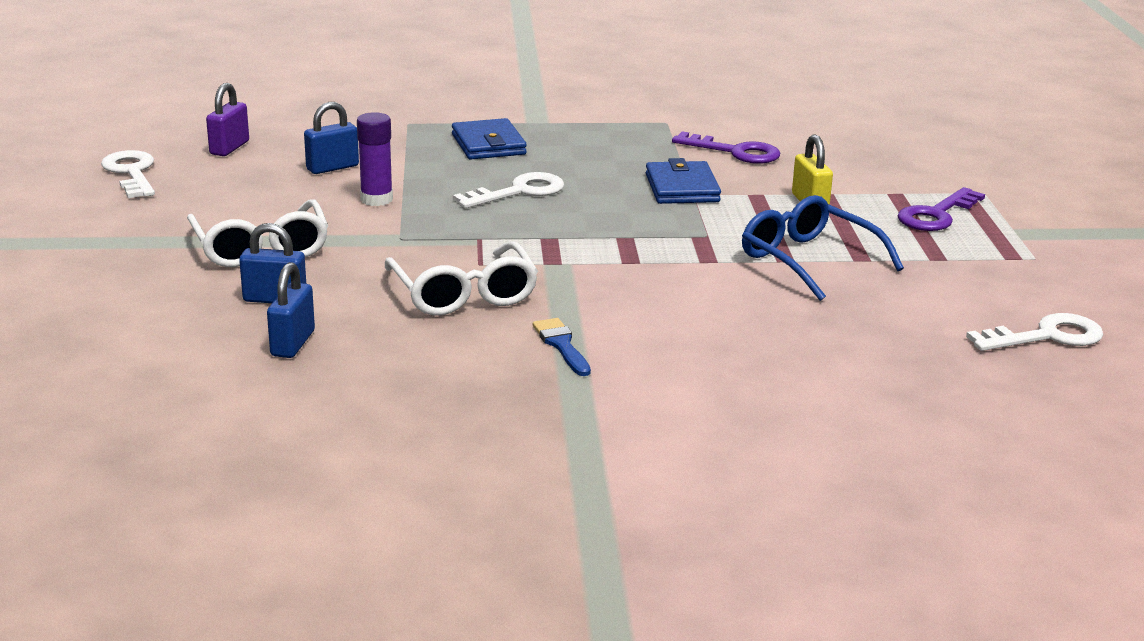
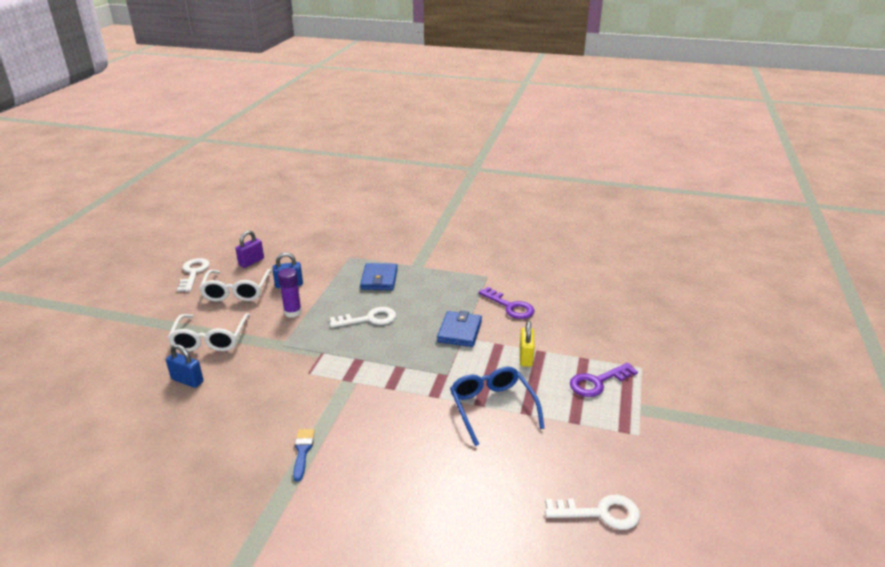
camera: 20 degrees right, 5 degrees up
(293, 343) = (170, 417): blue padlock -> none
(463, 294) = (282, 396): white glasses -> white glasses (236, 291)

